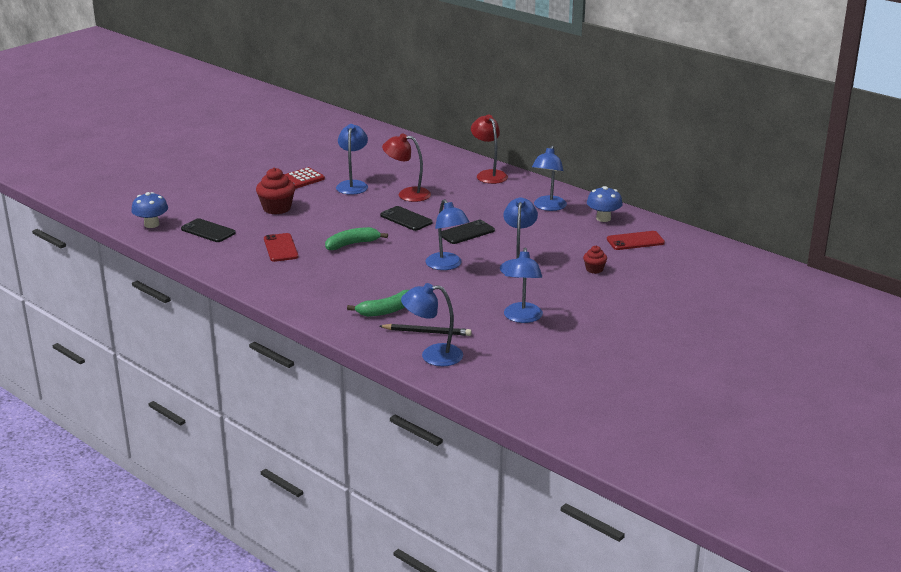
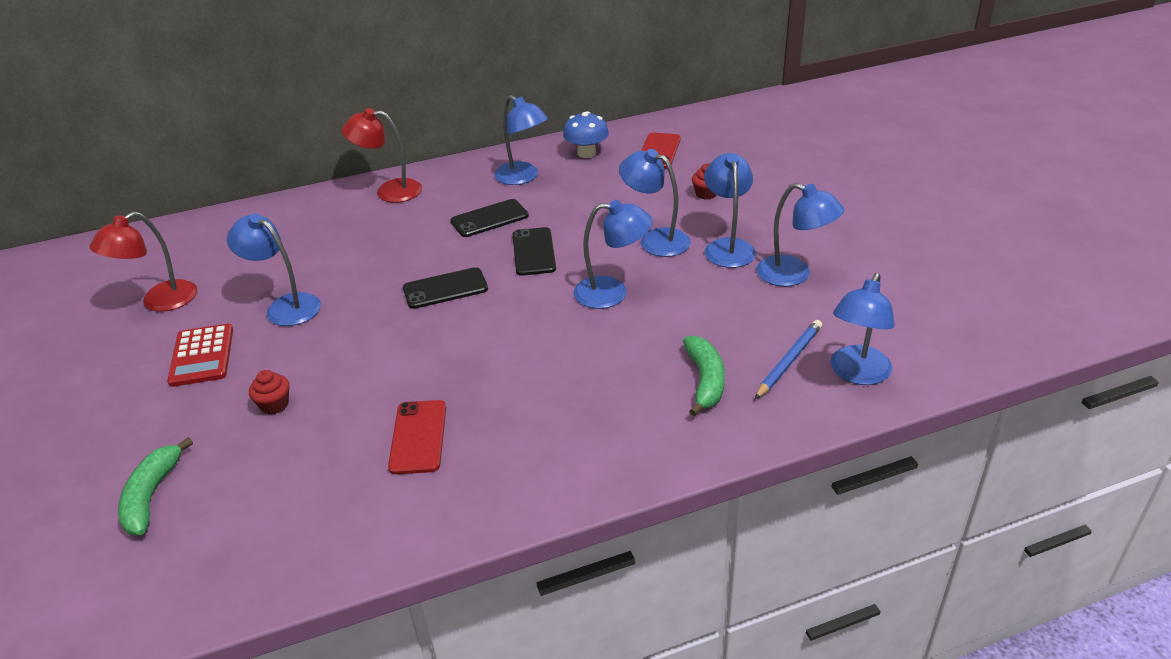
camera: 60 degrees left, 10 degrees up
(151, 224) = (156, 591): blue mushroom -> none
(208, 231) = (268, 512): black phone -> black phone (489, 218)
(277, 208) = (274, 405): red cupcake -> red cupcake, size x0.56
(281, 248) = (418, 437): red phone -> red phone turned 75 degrees clockwise
(352, 244) = (475, 358): green banana -> green banana (151, 496)
(407, 194) = (372, 267): red lamp -> red lamp (159, 302)
(427, 332) = (789, 361): black pencil -> blue pencil
(534, 290) = (728, 247): none -> blue lamp

